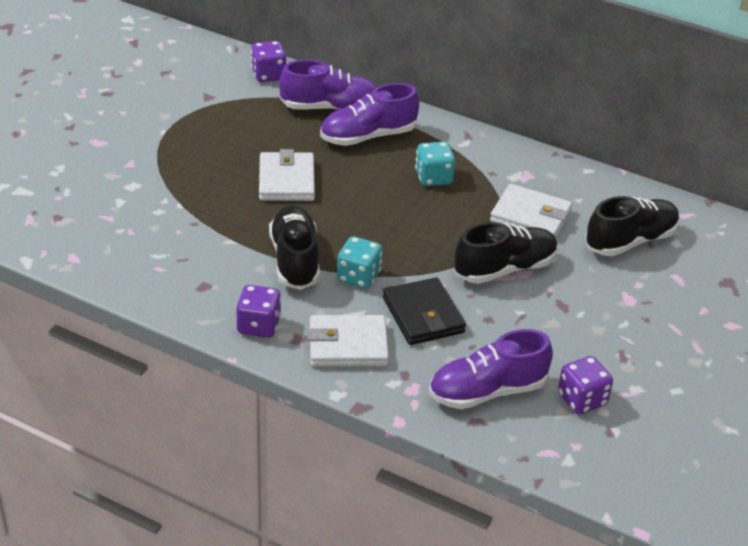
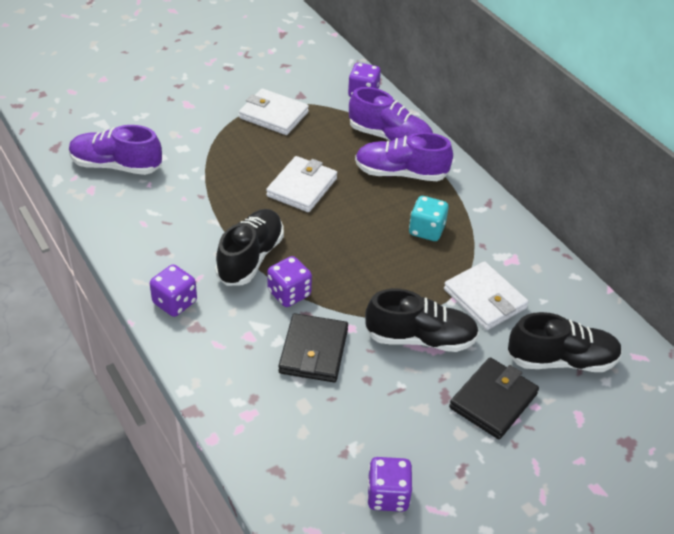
camera: 30 degrees right, 5 degrees up
(348, 345) = (229, 350): white wallet -> white wallet (273, 115)
(358, 277) = (289, 293): turquoise dice -> purple dice
(487, 391) = (309, 447): purple shoe -> purple shoe (116, 166)
(603, 293) = (493, 401): none -> black wallet

